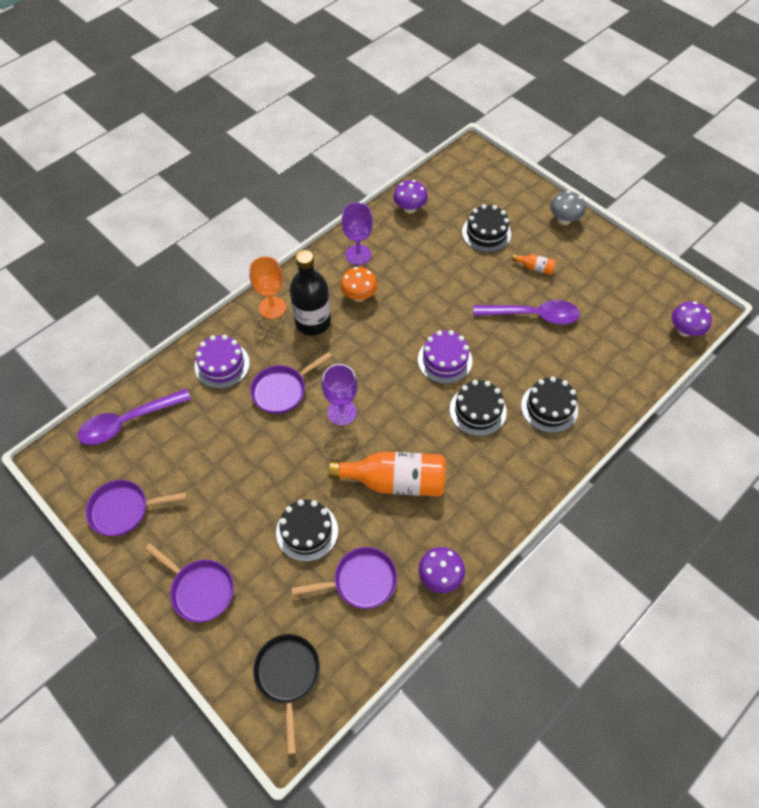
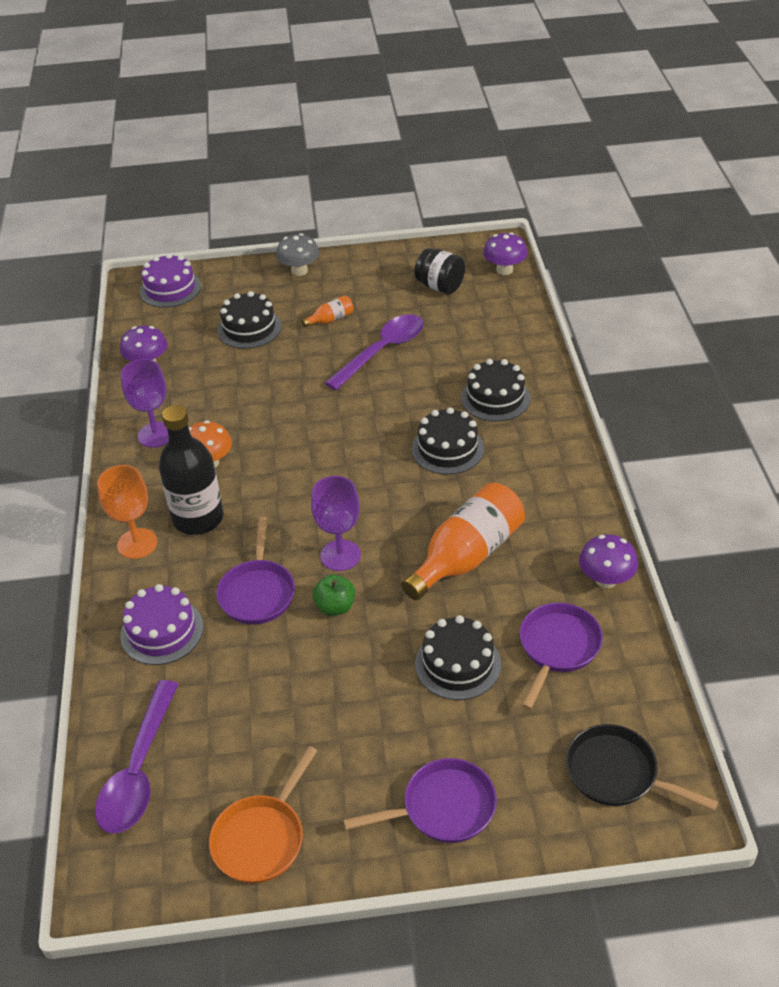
camera: 50 degrees left, 15 degrees down
(124, 510) = (261, 838): purple pan -> orange pan
(301, 437) = (335, 607): none -> green apple
(444, 360) = (364, 440): purple cake -> purple cake (170, 289)
(627, 305) = (440, 286): none -> black jar

